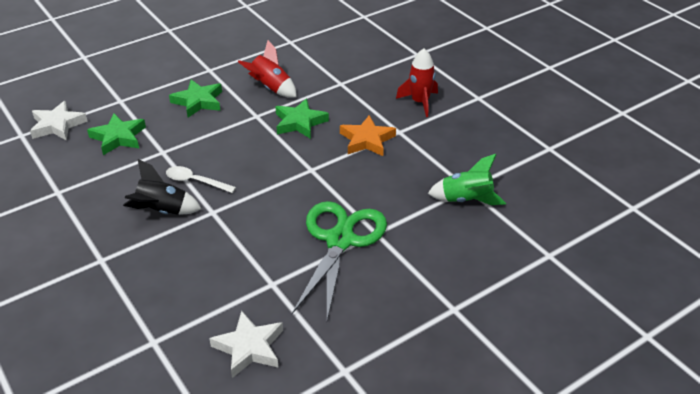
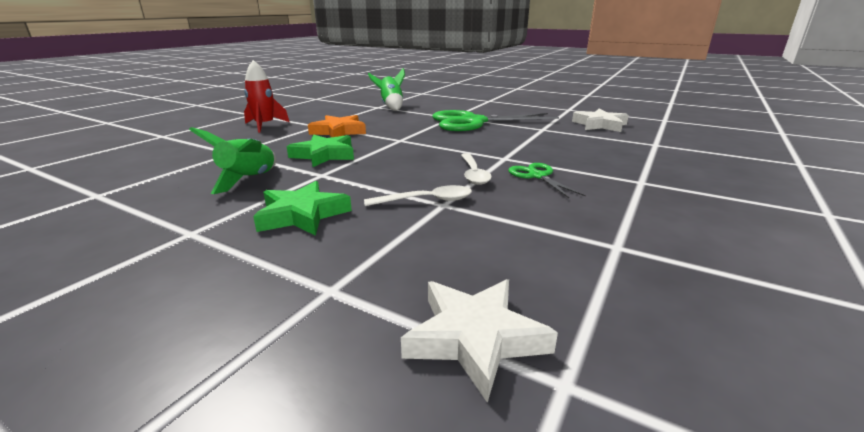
camera: 115 degrees left, 15 degrees down
(118, 137) = (445, 246): green star -> none
(162, 211) = (537, 176): black rocket -> green scissors
(173, 147) = (426, 201): none -> white spoon
(271, 88) = (249, 180): red rocket -> green rocket

